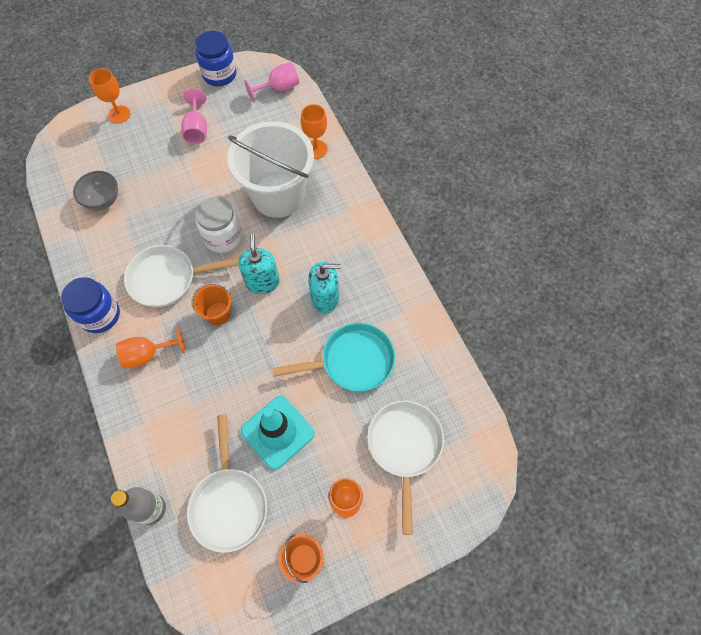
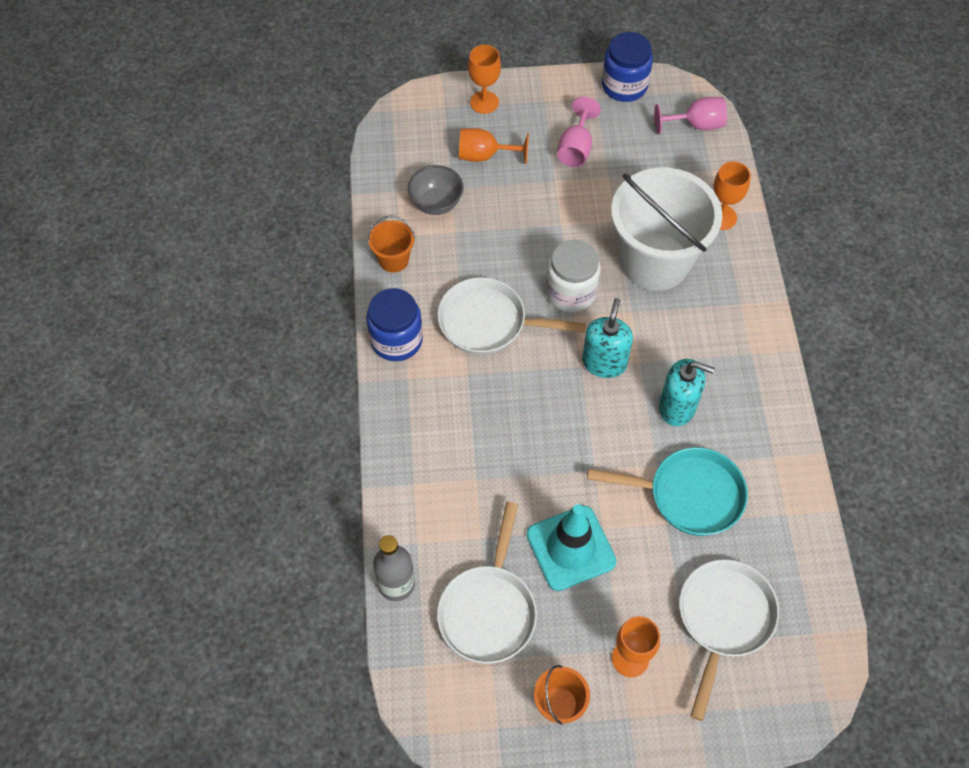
camera: 20 degrees right, 5 degrees down
(147, 354) = (440, 405): orange goblet -> orange goblet (485, 156)
(218, 313) = (538, 383): orange bucket -> orange bucket (393, 259)

